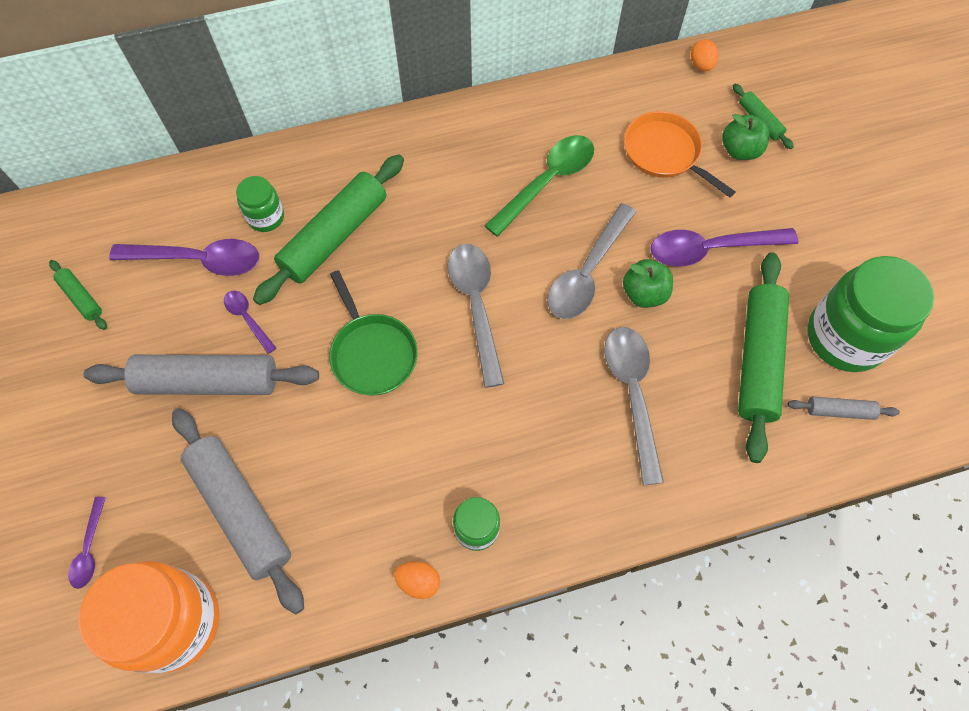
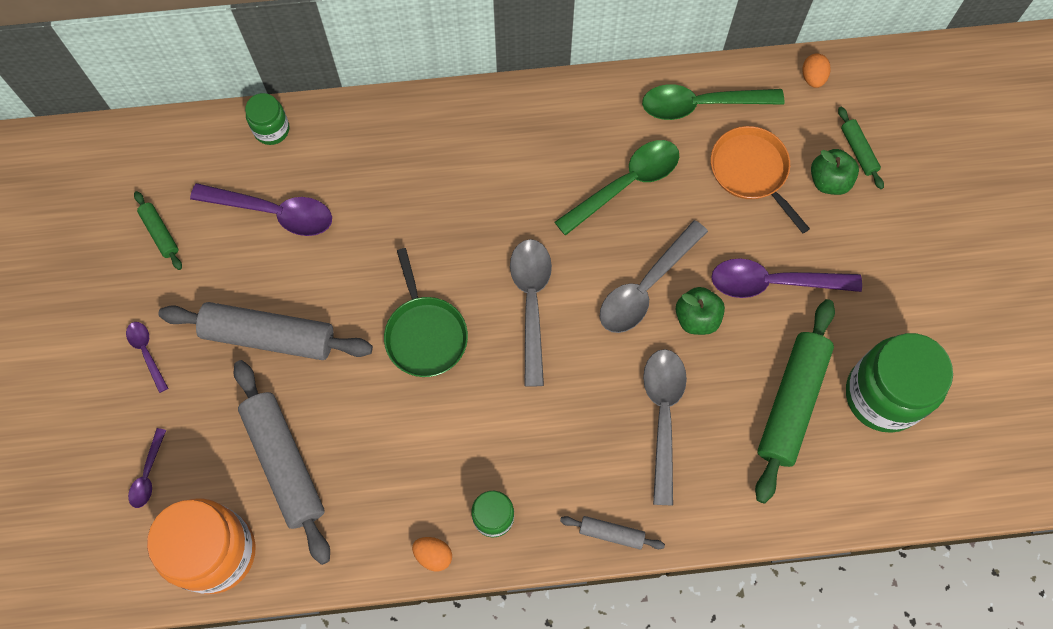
camera: 10 degrees right, 5 degrees up
(247, 319) = (313, 280): purple spoon -> purple spoon (146, 352)
(266, 217) = (343, 177): green jar -> green jar (271, 129)
(335, 236) = (407, 209): green rolling pin -> none
(603, 102) = (701, 105): none -> green spoon
(839, 411) = (857, 466): grey rolling pin -> grey rolling pin (611, 534)

